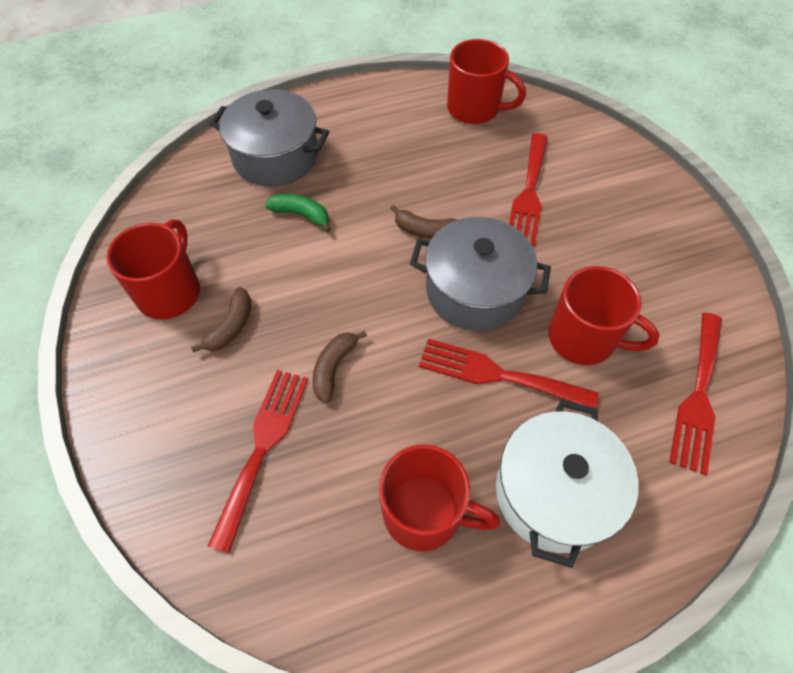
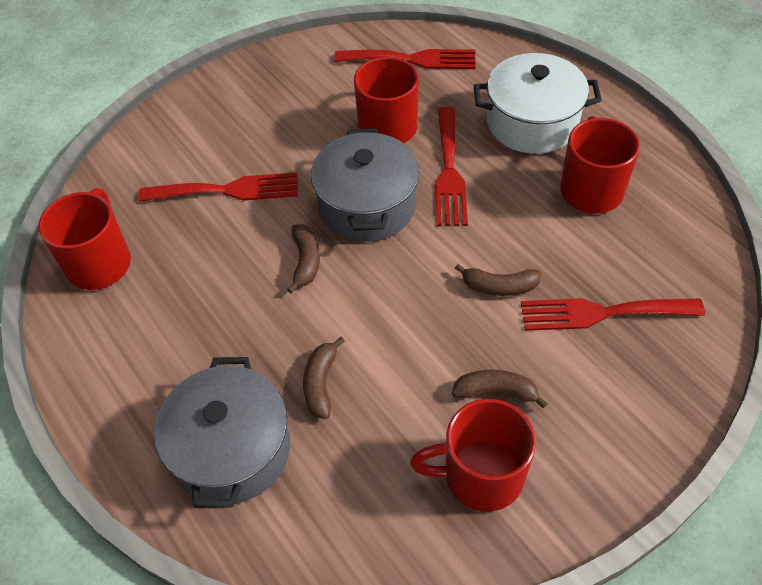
camera: 105 degrees left, 5 degrees down
(301, 215) = (321, 383): green banana -> brown banana

